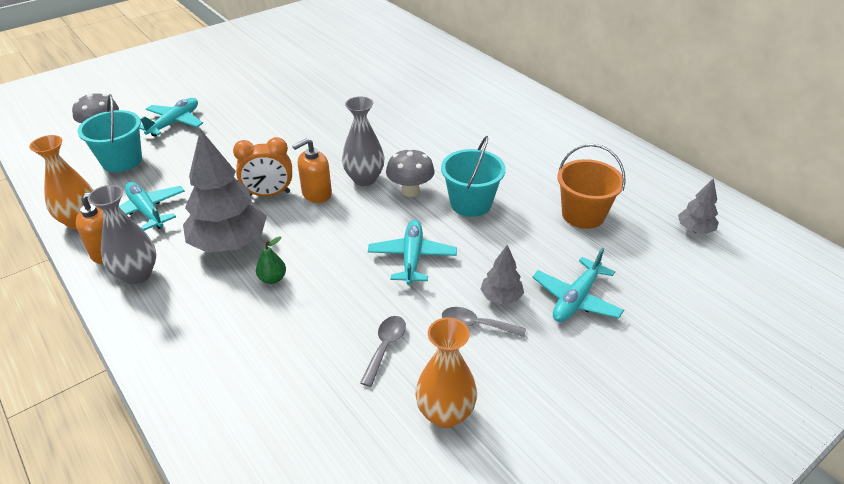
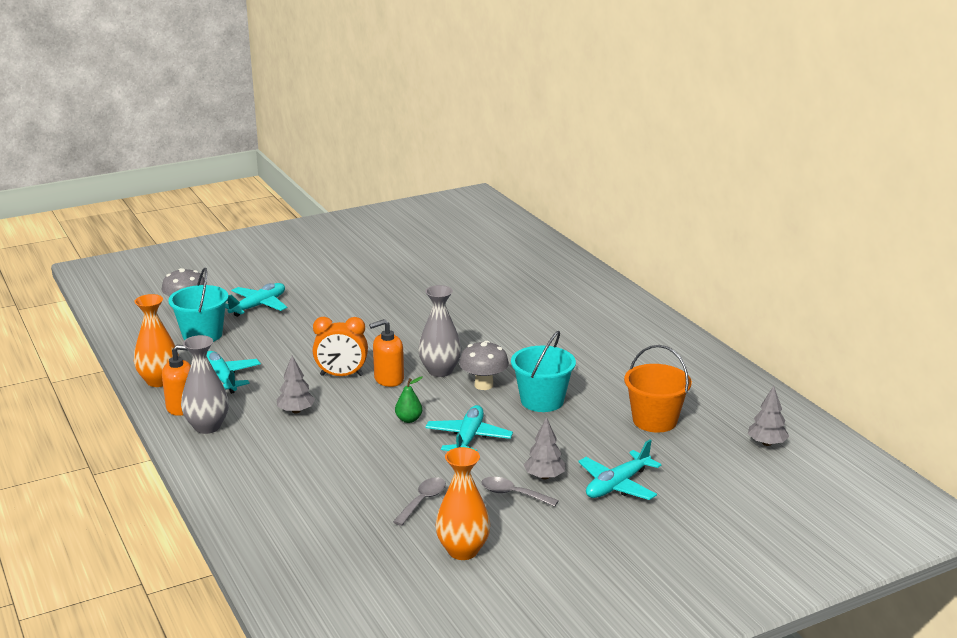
camera: 10 degrees right, 15 degrees down
(229, 243) = (296, 411): grey tree -> grey tree, size x0.49
(273, 278) = (331, 442): green pear -> green pear (409, 419)

